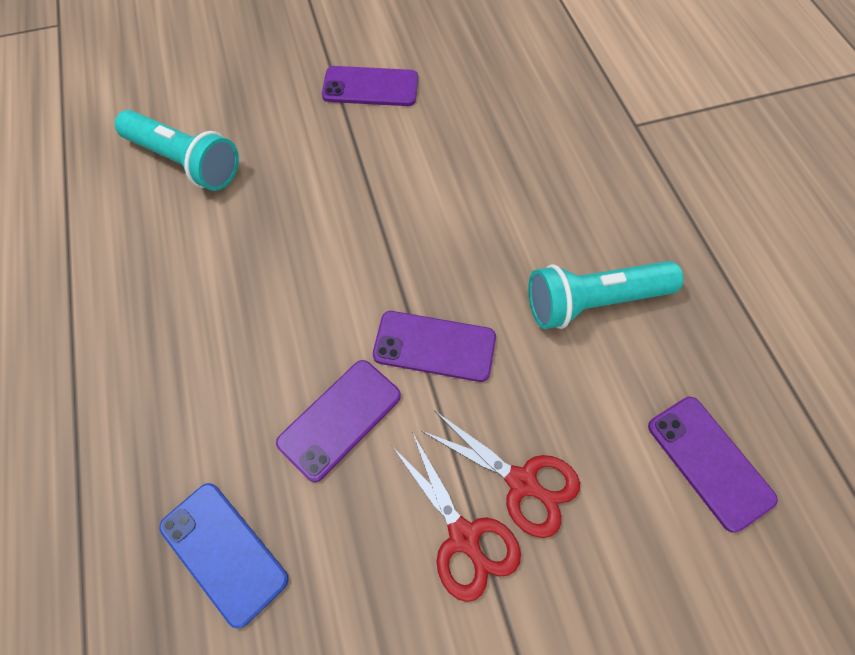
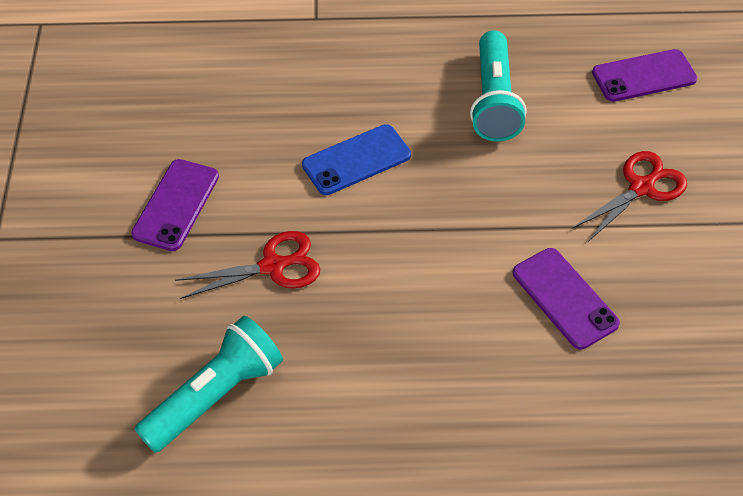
camera: 75 degrees left, 10 degrees down
(224, 552) = (669, 401): blue phone -> blue phone (356, 160)
(434, 346) = (509, 217): purple phone -> none
(463, 536) = (678, 234): red scissors -> red scissors (272, 266)

